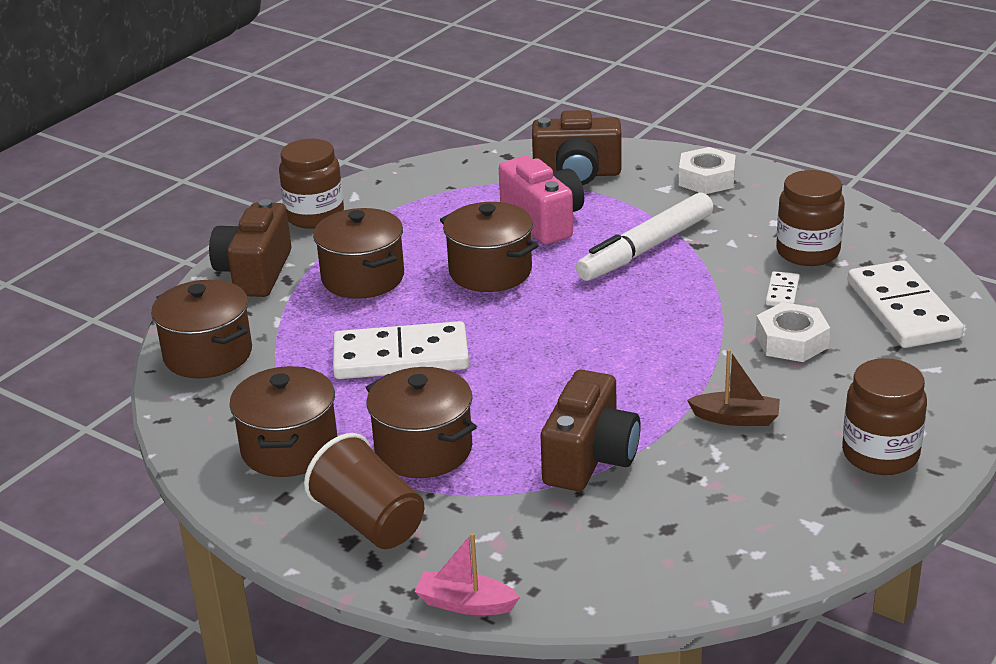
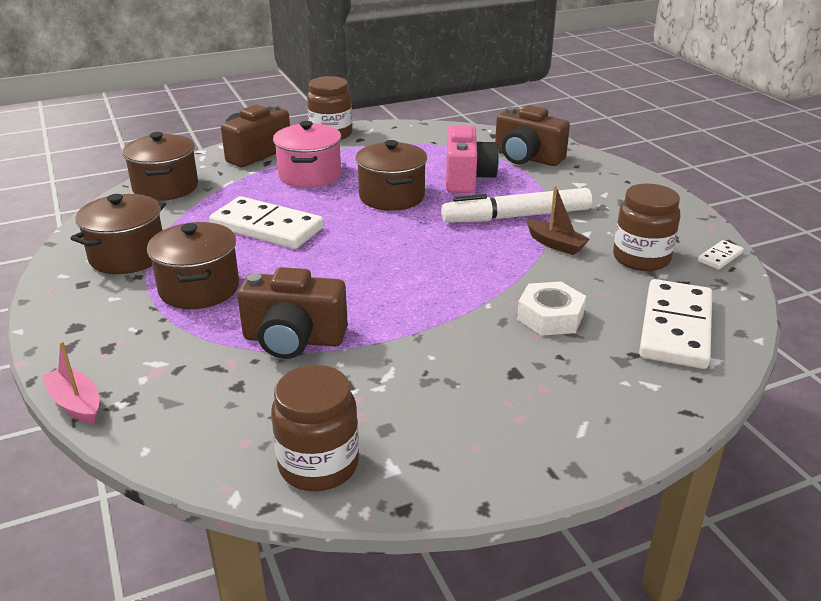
camera: 30 degrees right, 0 degrees up
(363, 278) = (310, 175): brown pot -> pink pot
(369, 521) = (104, 320): brown cup -> none
(590, 458) = (293, 339): brown camera -> brown camera turned 45 degrees clockwise
(706, 179) = (618, 187): white nut -> none
(736, 418) = (435, 356): brown boat -> brown boat (555, 244)
(782, 292) = (585, 279): white domino -> white domino (720, 257)
(880, 454) = (519, 435): brown jar -> brown jar (318, 465)

